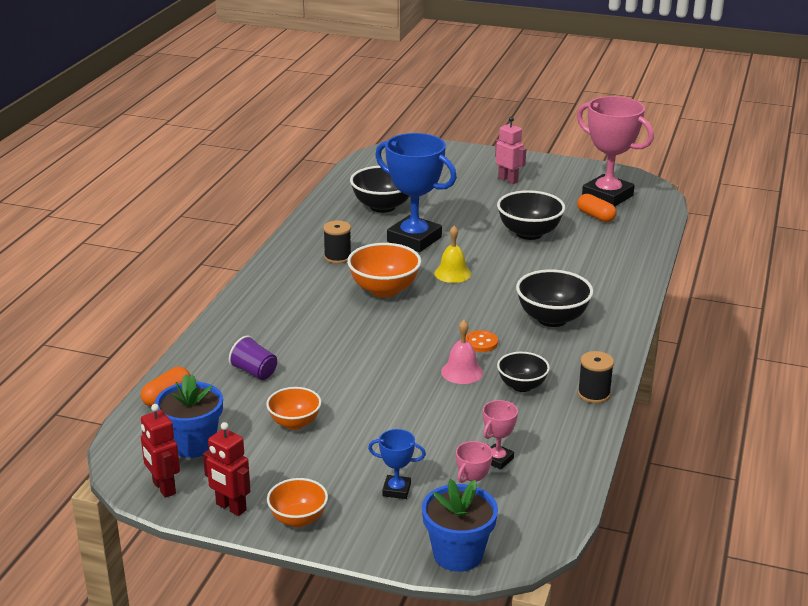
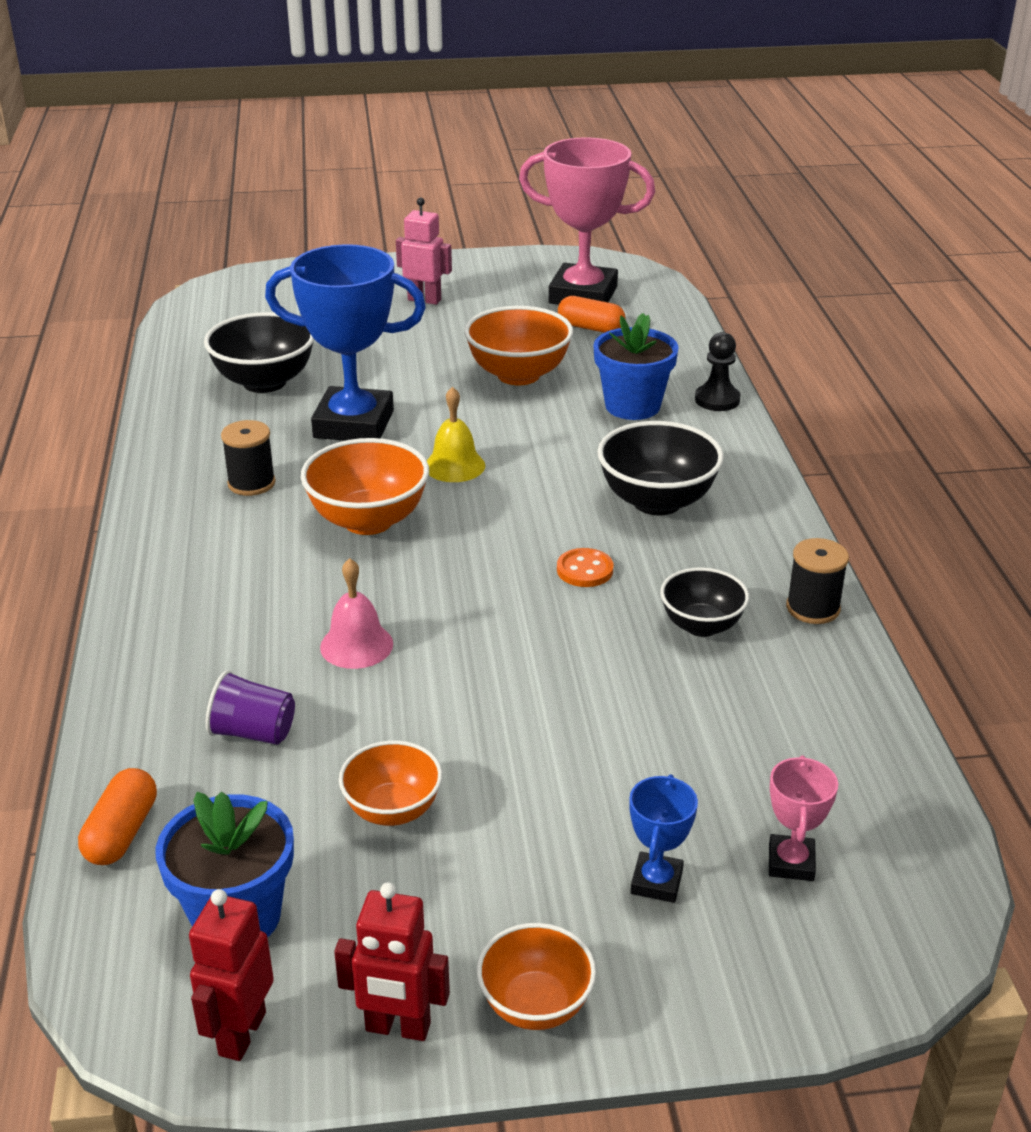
camera: 25 degrees left, 5 degrees up
(163, 488) = (241, 1033): red robot -> red robot turned 75 degrees clockwise
(396, 490) = (656, 882): blue trophy -> blue trophy turned 60 degrees counterclockwise
(458, 554) = (846, 972): blue flower pot -> blue flower pot (632, 406)
(462, 372) = (594, 629): pink bell -> pink bell (356, 645)
(497, 459) = (766, 767): pink trophy -> none
(529, 233) = (518, 375): black bowl -> orange bowl
(638, 273) = (717, 400): none -> black pawn

